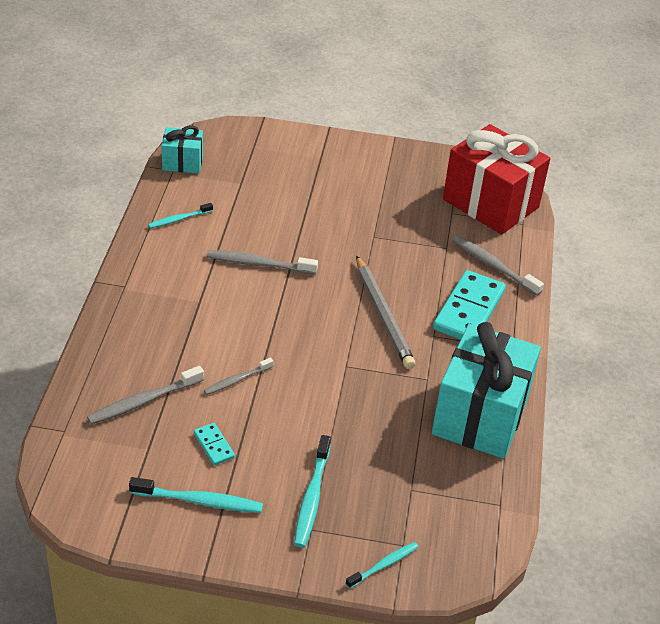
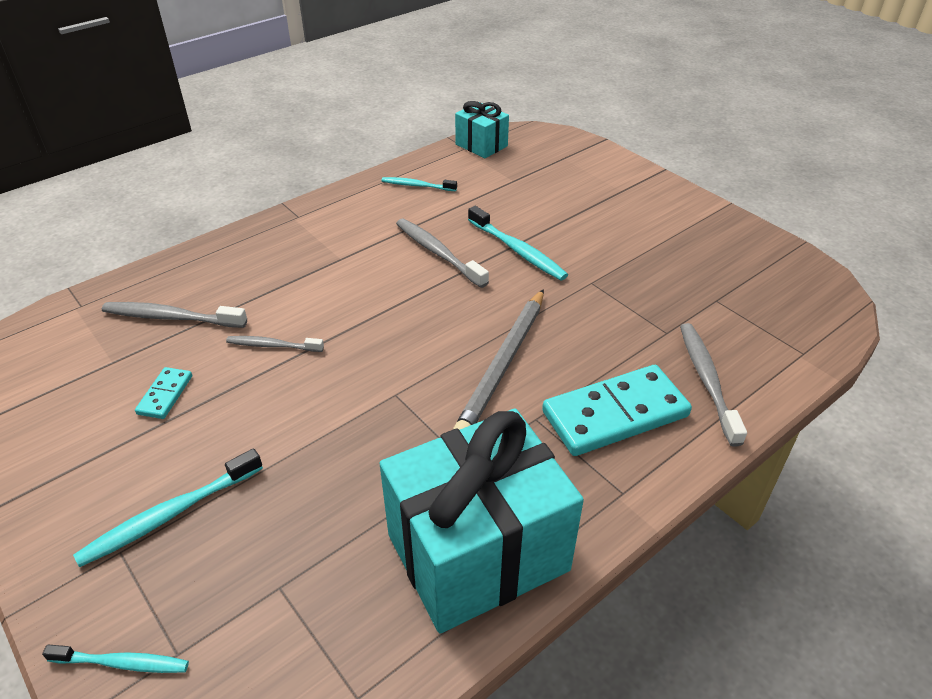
camera: 45 degrees right, 0 degrees up
(199, 501) = (75, 441): turquoise toothbrush -> turquoise toothbrush (517, 250)
(490, 203) = (781, 312): red gift -> none

